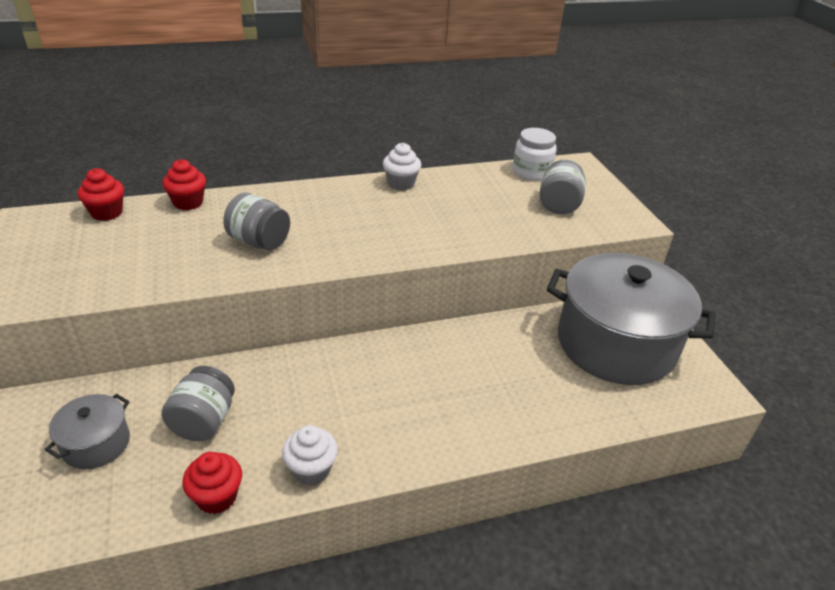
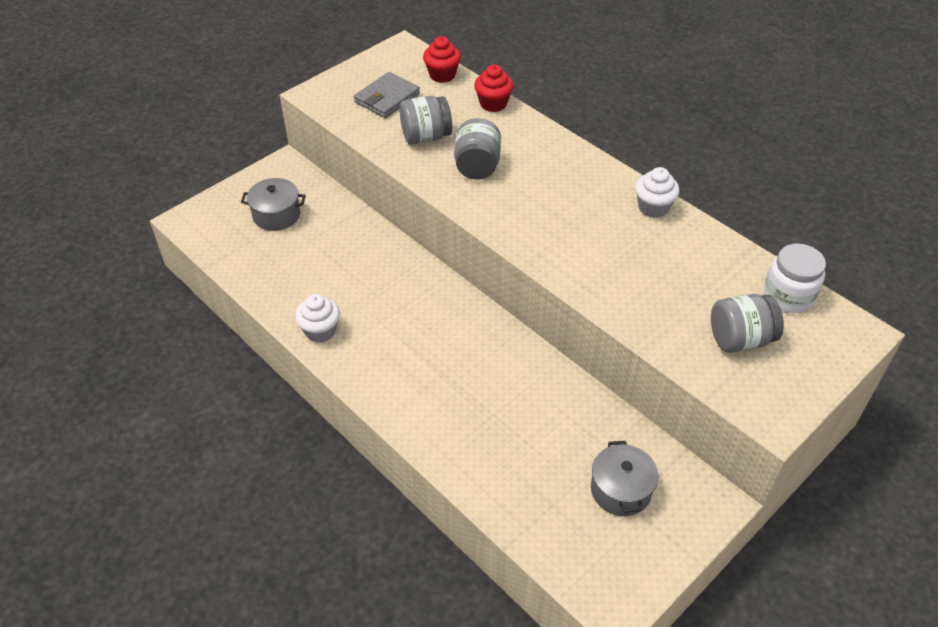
camera: 65 degrees right, 10 degrees up
(90, 256) = (387, 98): none -> grey wallet
(203, 421) = (327, 253): grey jar -> grey jar (426, 137)
(217, 497) = (270, 294): red cupcake -> none
(615, 344) = (620, 490): grey pot -> grey pot, size x0.44

